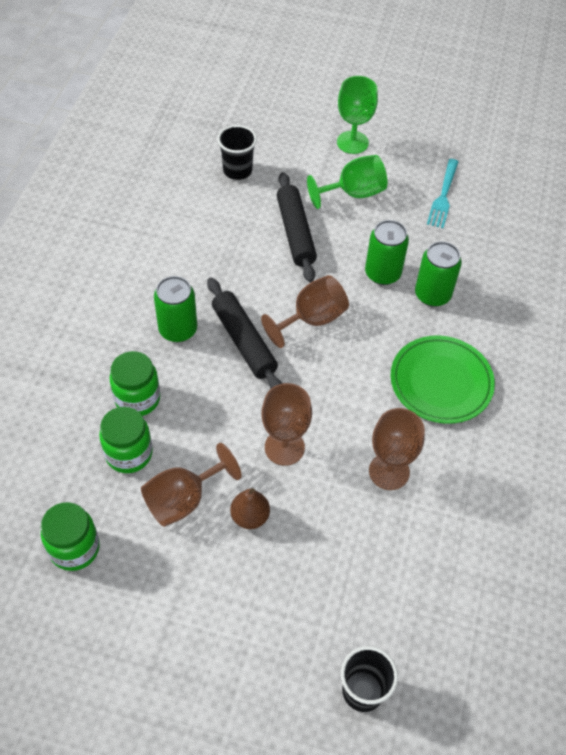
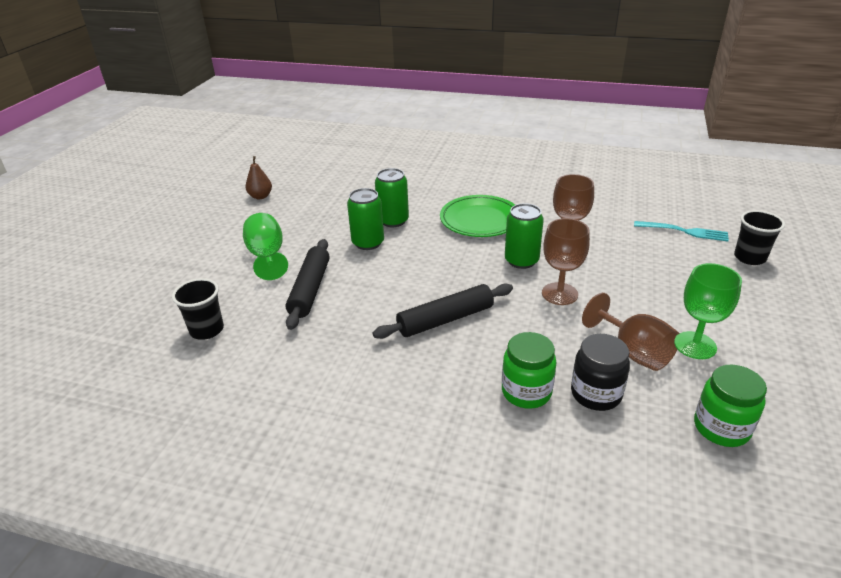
camera: 85 degrees left, 20 degrees down
(129, 454) = (596, 394): green jar -> black jar
(178, 329) = (432, 366): green can -> green can (521, 261)
(250, 517) = (635, 311): brown pear -> brown pear (260, 196)
(296, 233) = (310, 289): black rolling pin -> black rolling pin turned 75 degrees counterclockwise
(311, 319) = (418, 280): brown goblet -> none
(352, 142) = (198, 256): green goblet -> green goblet (695, 345)
(443, 196) = (285, 212): turquoise fork -> turquoise fork (684, 231)

